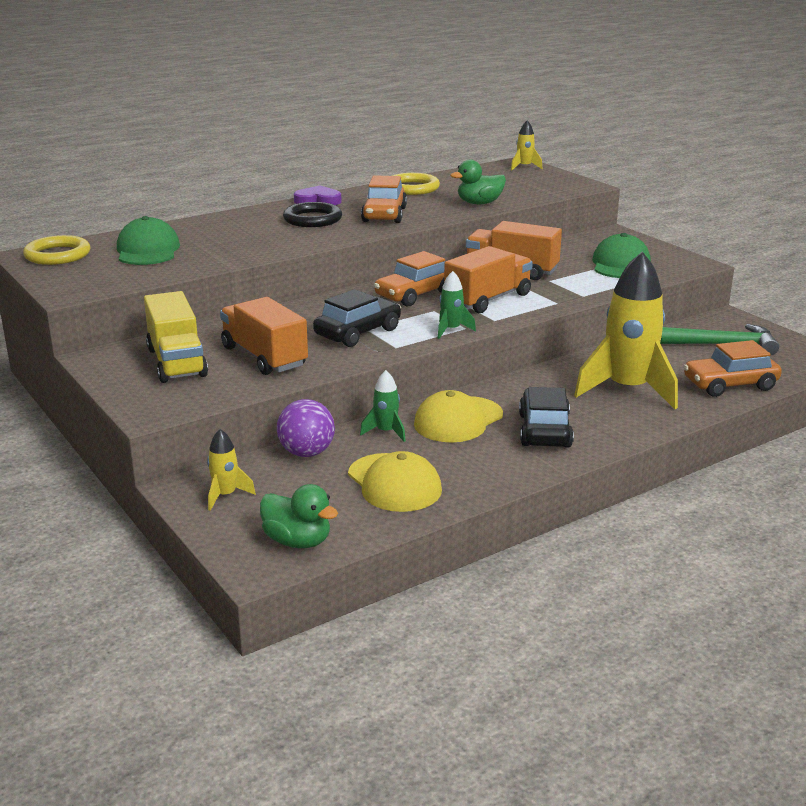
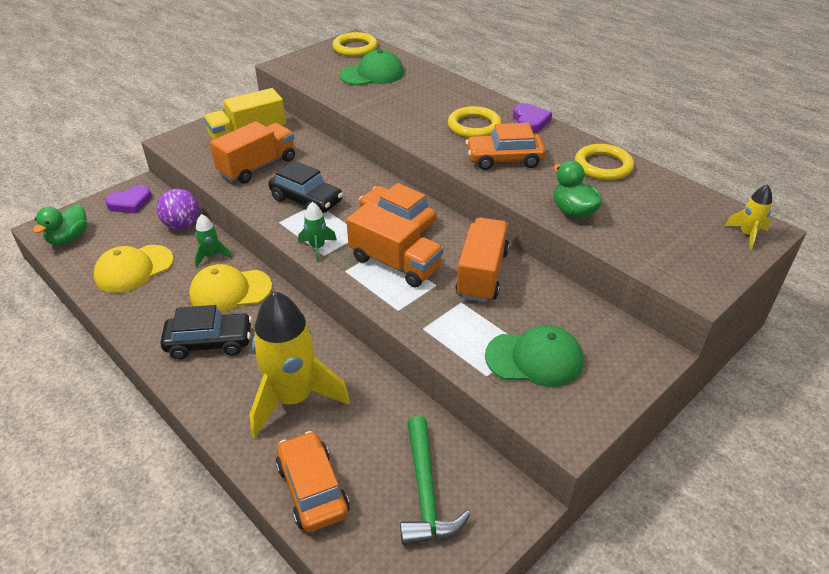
camera: 80 degrees right, 15 degrees up
(225, 495) = (130, 203): yellow rocket -> purple heart
(312, 219) = (474, 126): black ring -> yellow ring
(458, 420) = (230, 291): yellow cap -> yellow cap turned 45 degrees counterclockwise

